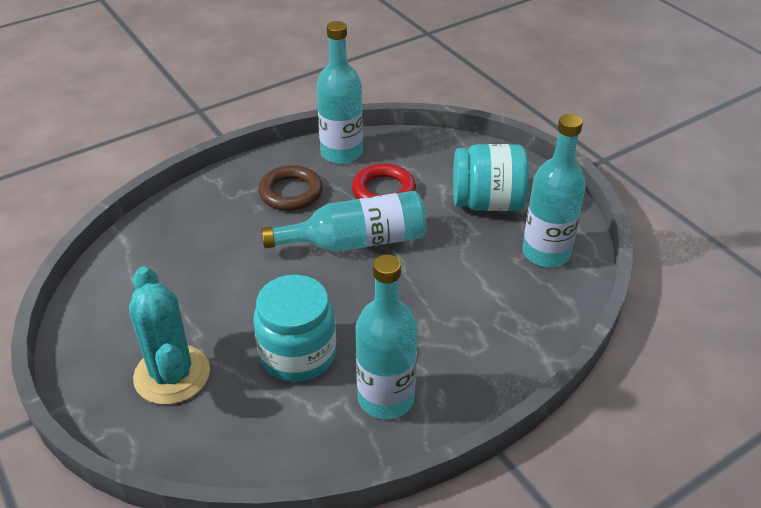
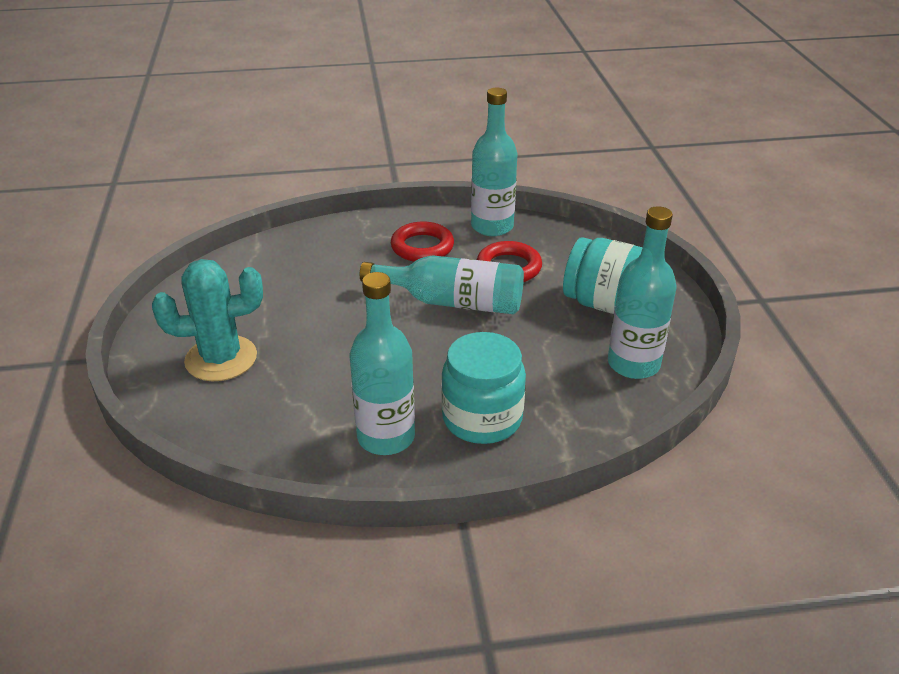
camera: 25 degrees right, 5 degrees down
(172, 375) = (221, 359): turquoise cactus -> turquoise cactus turned 75 degrees clockwise
(290, 192) = (422, 247): brown ring -> red ring
(298, 354) = (335, 376): turquoise jar -> turquoise jar (482, 418)

